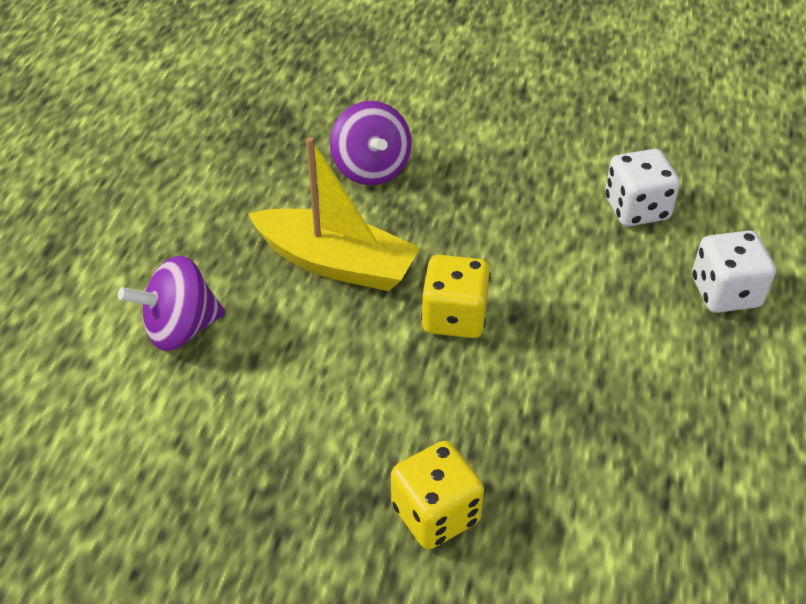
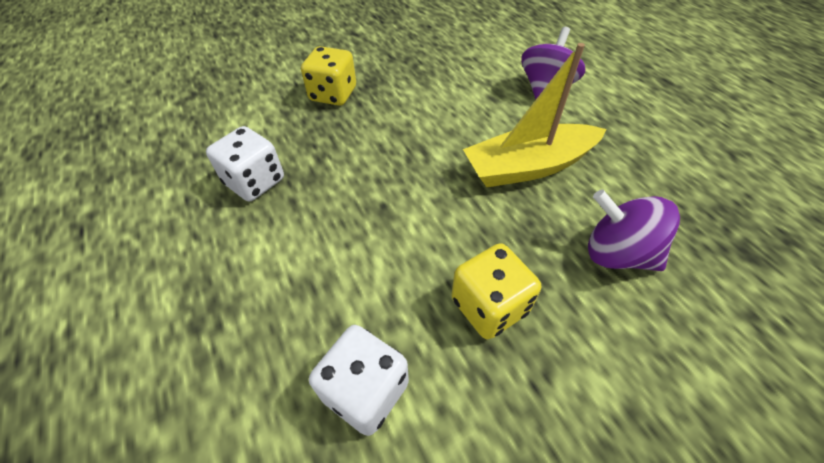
camera: 140 degrees right, 5 degrees up
(454, 317) = (419, 181): yellow dice -> yellow dice (489, 306)
(725, 292) = (227, 341): white dice -> white dice (255, 182)

